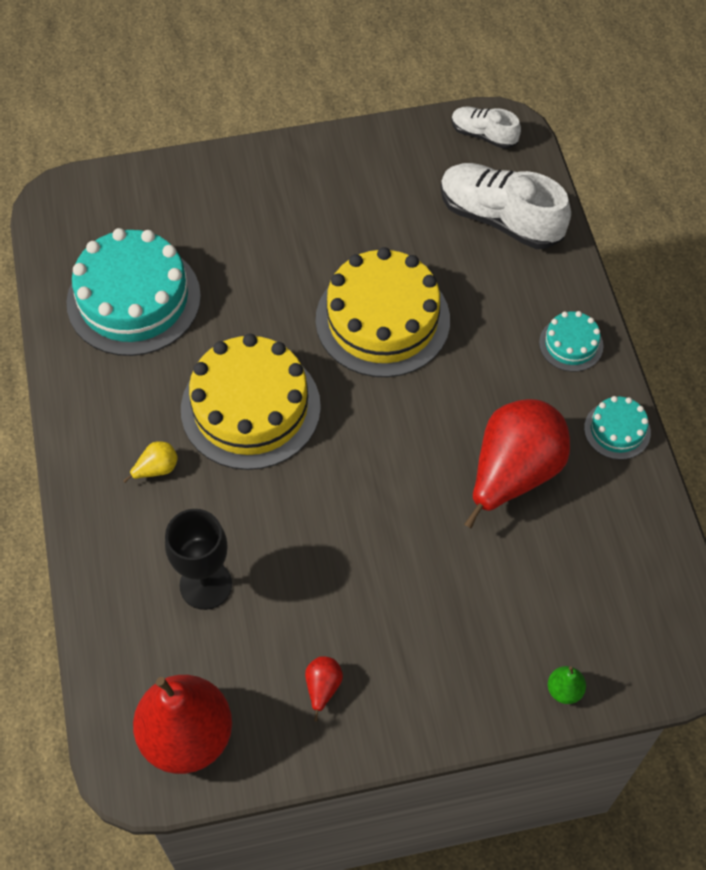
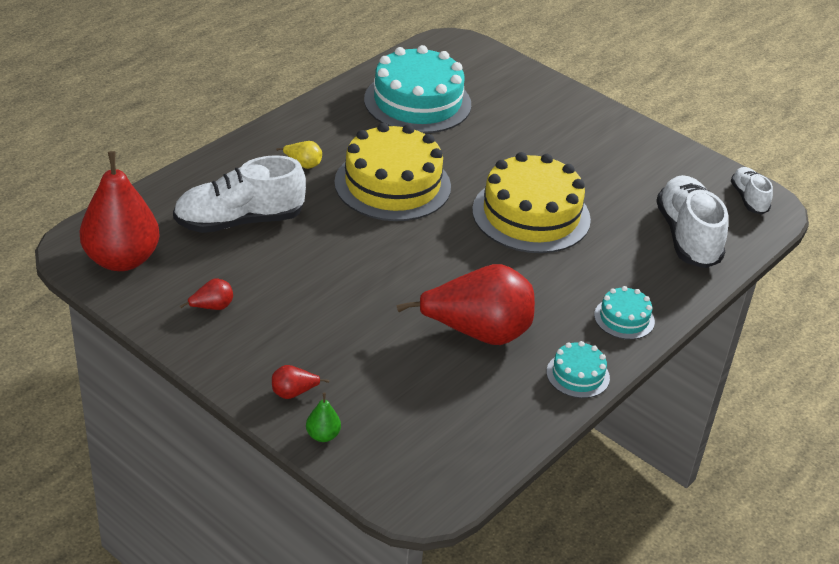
camera: 50 degrees right, 20 degrees down
(206, 585) = (239, 221): black goblet -> white shoe
(493, 682) = (293, 393): none -> red pear

